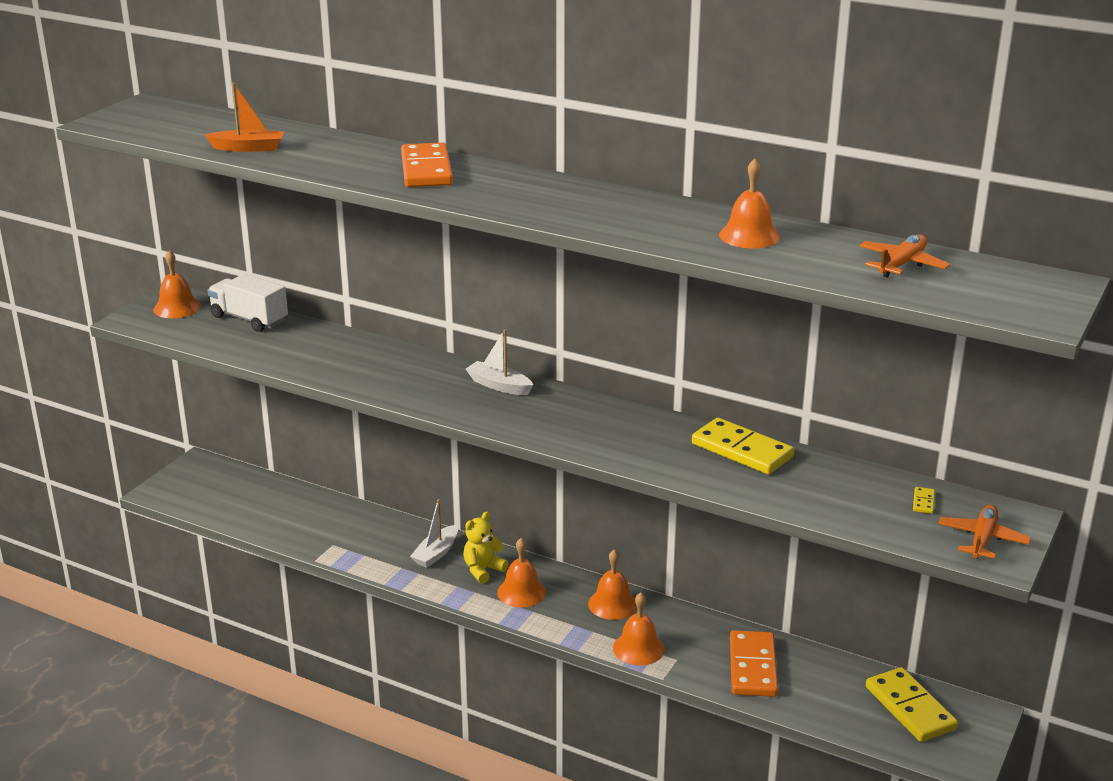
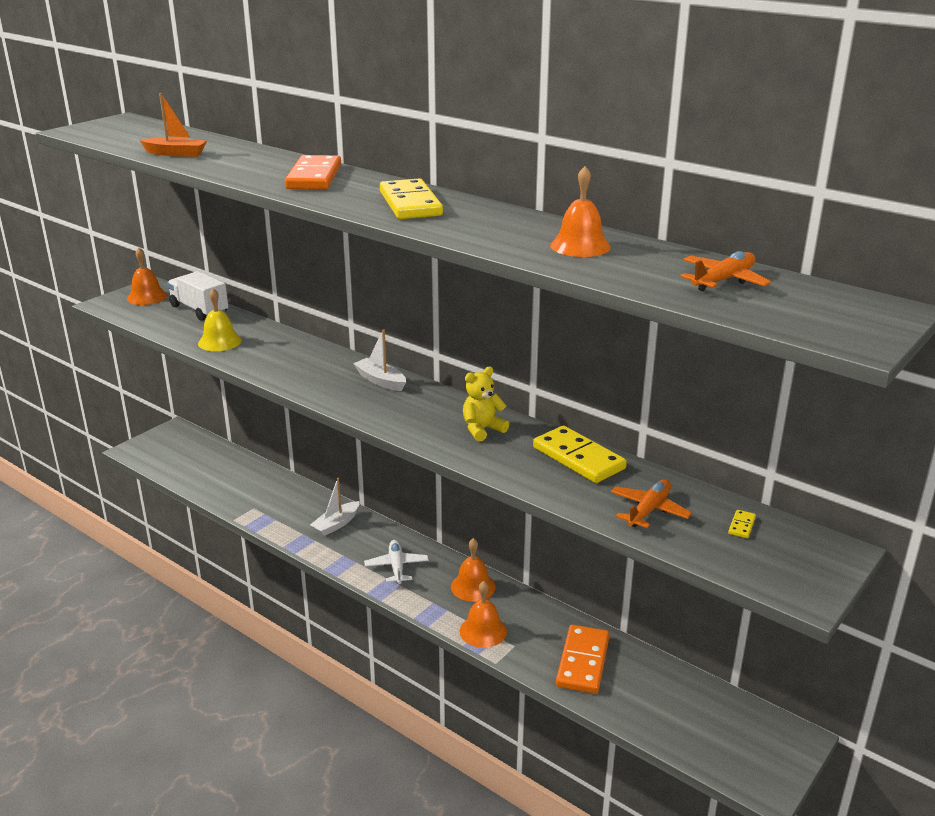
camera: 10 degrees right, 0 degrees up
(294, 355) = (220, 341): none -> yellow bell
(483, 570) = (370, 543): yellow teddy bear -> yellow teddy bear (482, 429)
(521, 592) = (396, 566): orange bell -> white plane
(910, 708) = (724, 722): yellow domino -> yellow domino (410, 204)
(982, 539) = (792, 570): orange plane -> orange plane (649, 510)

